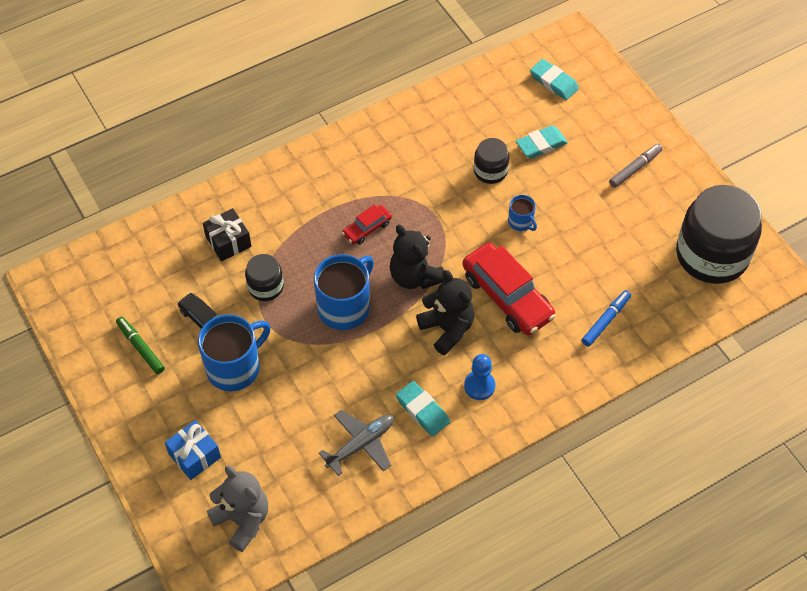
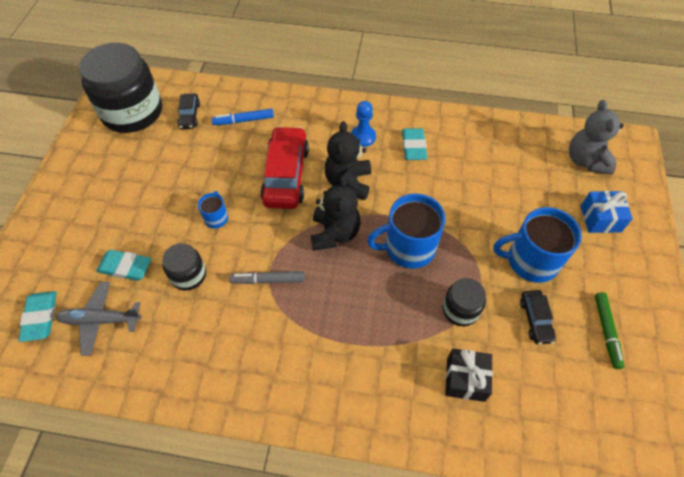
camera: 140 degrees left, 0 degrees up
(361, 444) = (472, 153): grey plane -> grey plane (100, 320)
(367, 228) = (334, 299): red car -> none
(635, 168) = (92, 197): grey marker -> grey marker (268, 280)
(659, 289) = (189, 115): none -> black car

